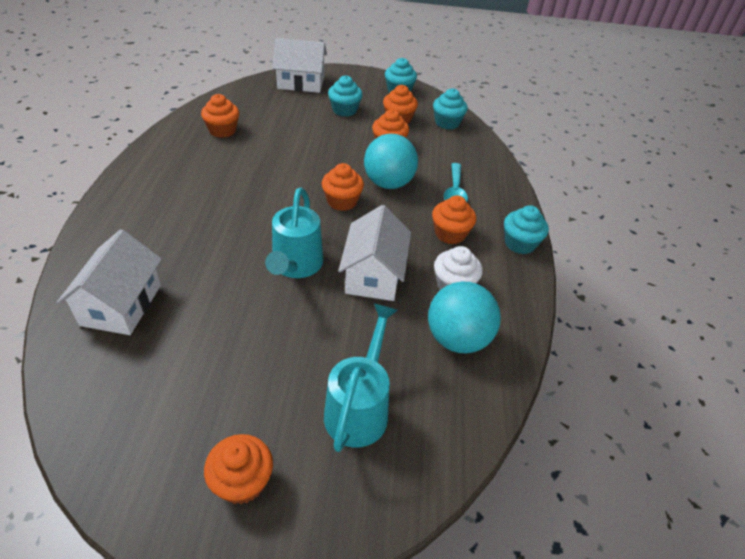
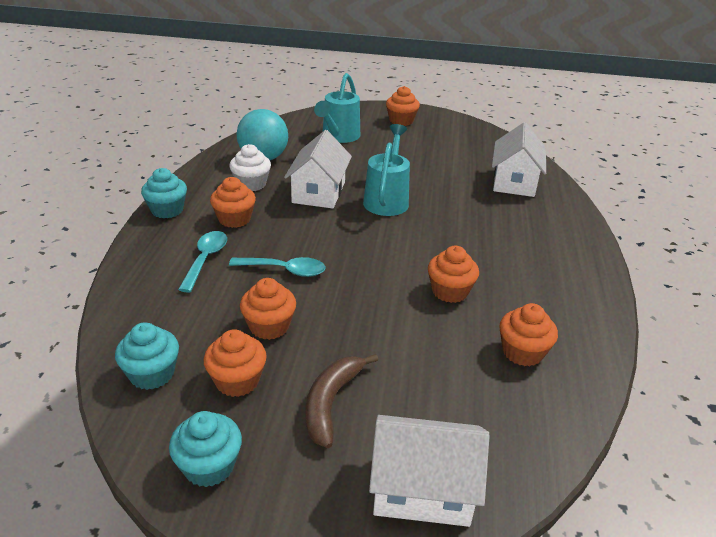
camera: 175 degrees left, 10 degrees down
(342, 201) = (343, 250): orange cupcake -> orange cupcake (450, 291)
(344, 110) = (331, 402): turquoise cupcake -> brown banana
(388, 183) = (285, 270): turquoise ball -> turquoise spoon

